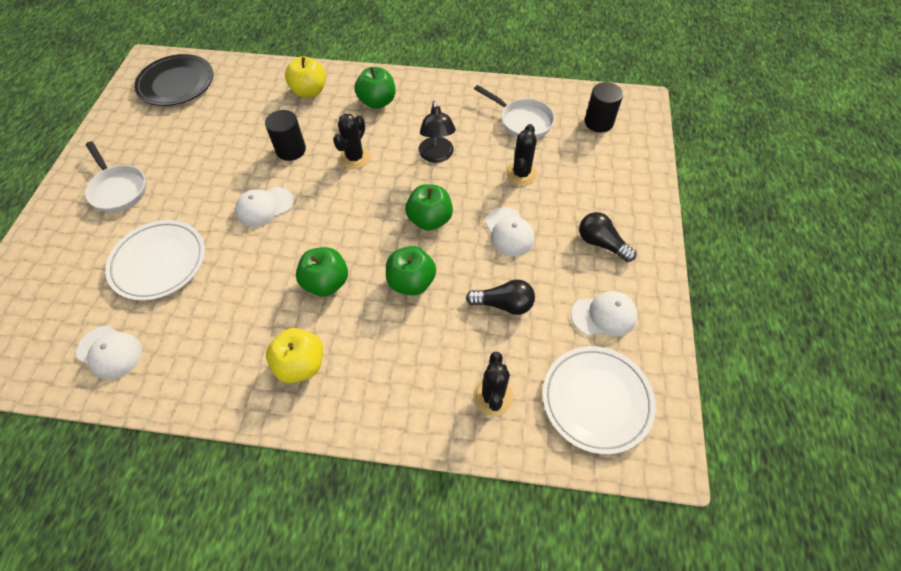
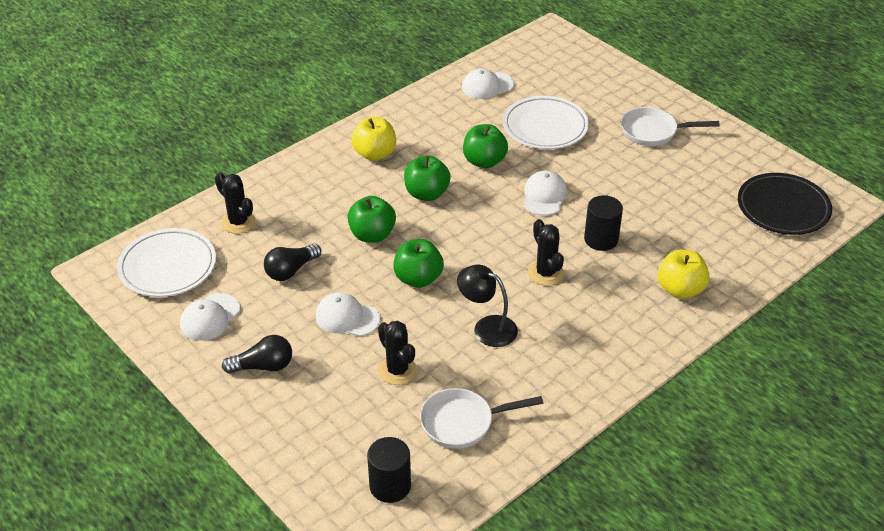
camera: 130 degrees right, 15 degrees down
(377, 102) = (612, 329): green apple -> green apple (484, 161)

